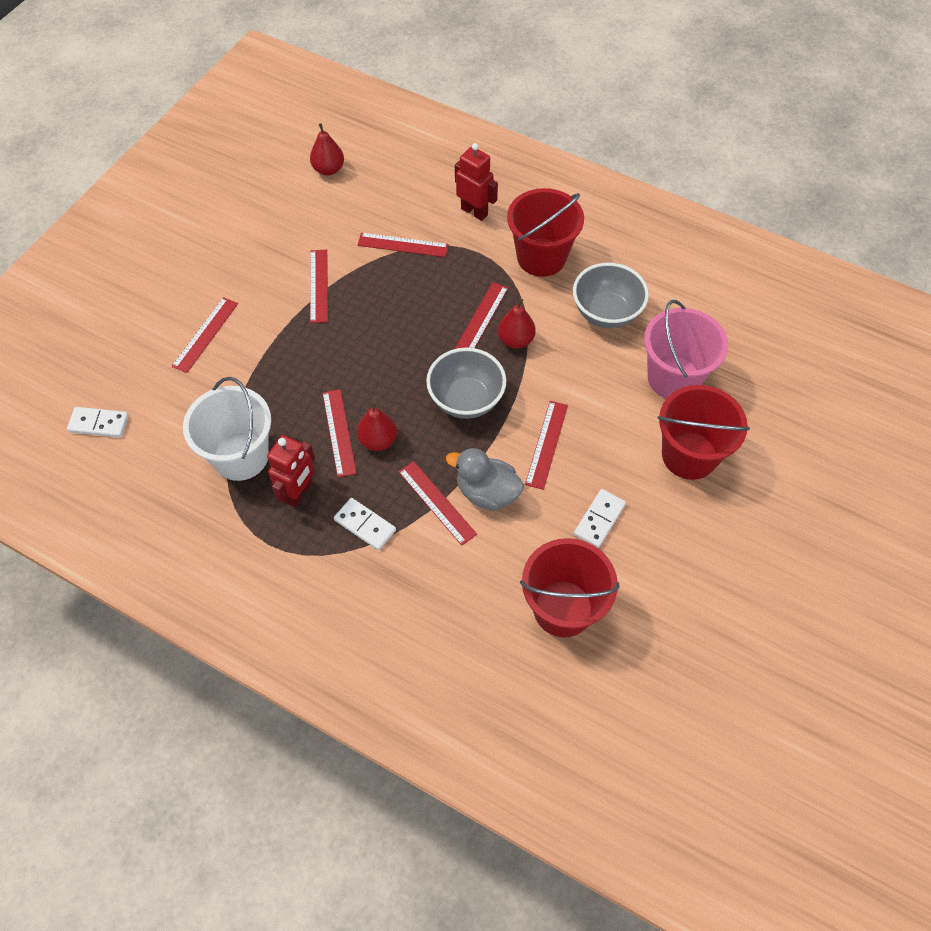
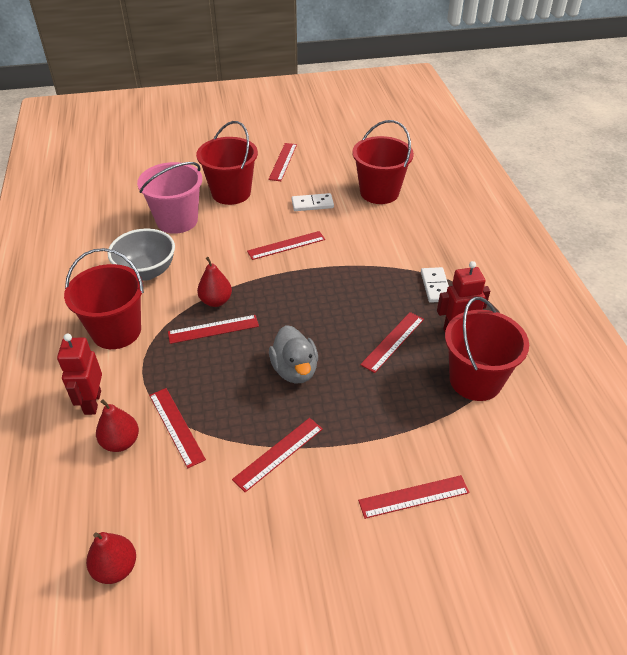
camera: 130 degrees left, 15 degrees down
(99, 424) = (572, 496): white domino -> none
(241, 456) = (475, 380): white bucket -> red bucket
(378, 440) = (374, 318): red pear -> red pear (121, 442)
(437, 502) = (381, 266): red ruler -> red ruler (283, 161)
(466, 400) = (293, 296): grey bowl -> none
(487, 492) = (349, 251): grey duck -> grey duck (295, 370)

